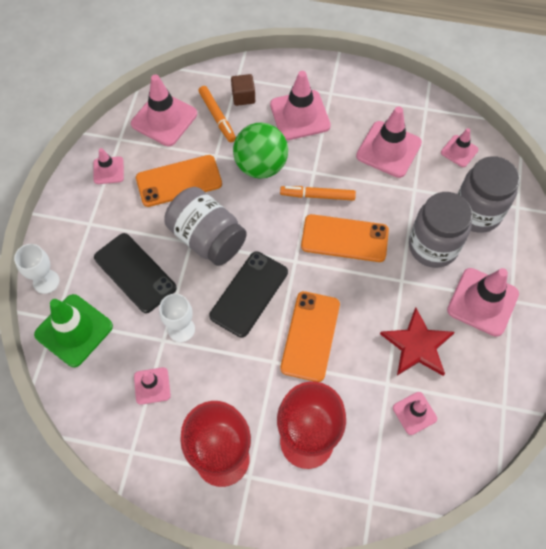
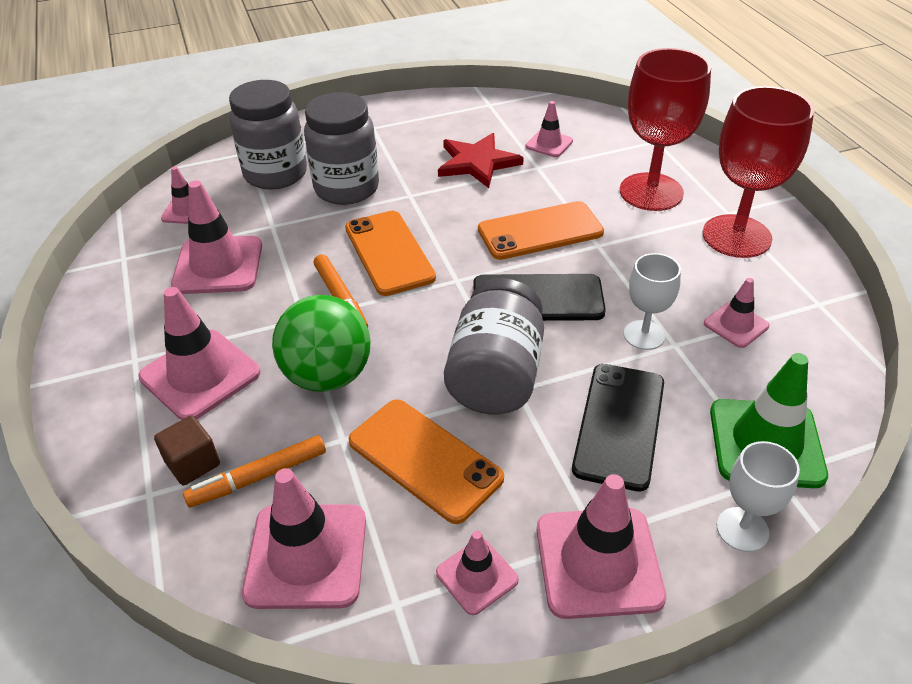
camera: 120 degrees left, 20 degrees down
(217, 117) = (258, 477): orange marker -> orange marker turned 150 degrees counterclockwise
(482, 302) = (390, 141): pink traffic cone -> pink traffic cone (598, 562)

